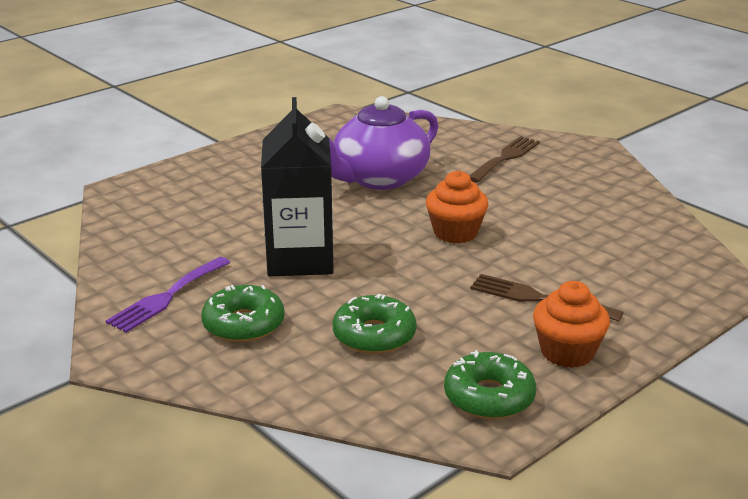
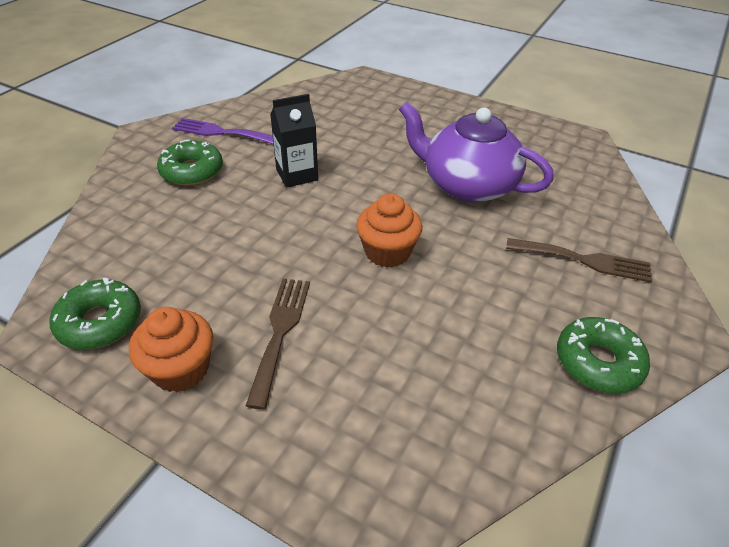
camera: 70 degrees right, 15 degrees up
(300, 259) = (297, 175): black carton -> black carton, size x0.62
(374, 335) = (188, 237): green donut -> green donut (598, 362)

